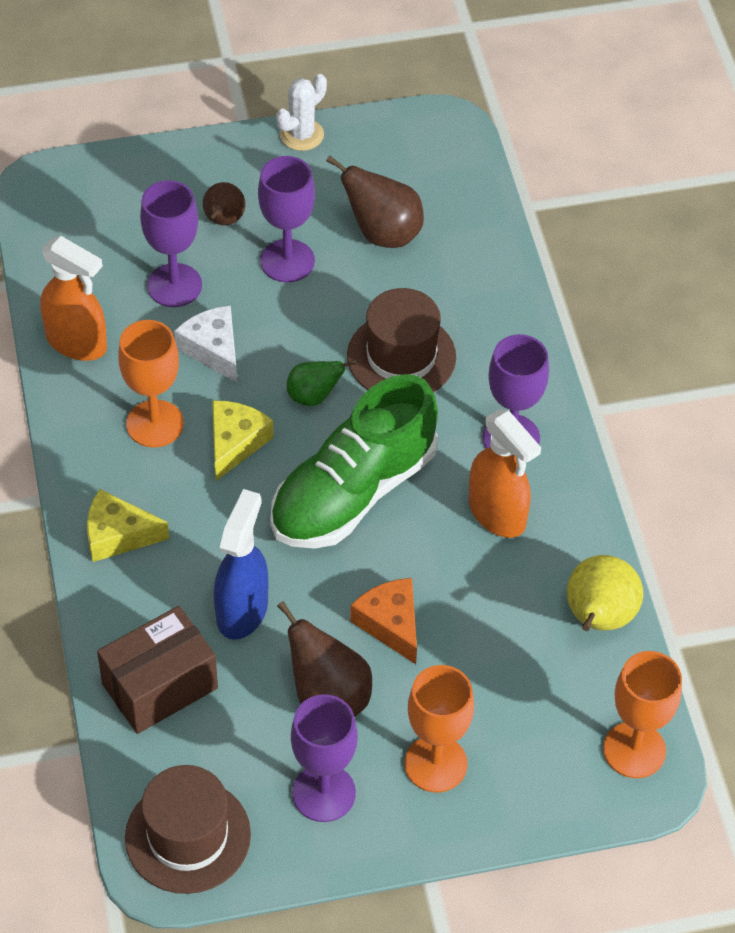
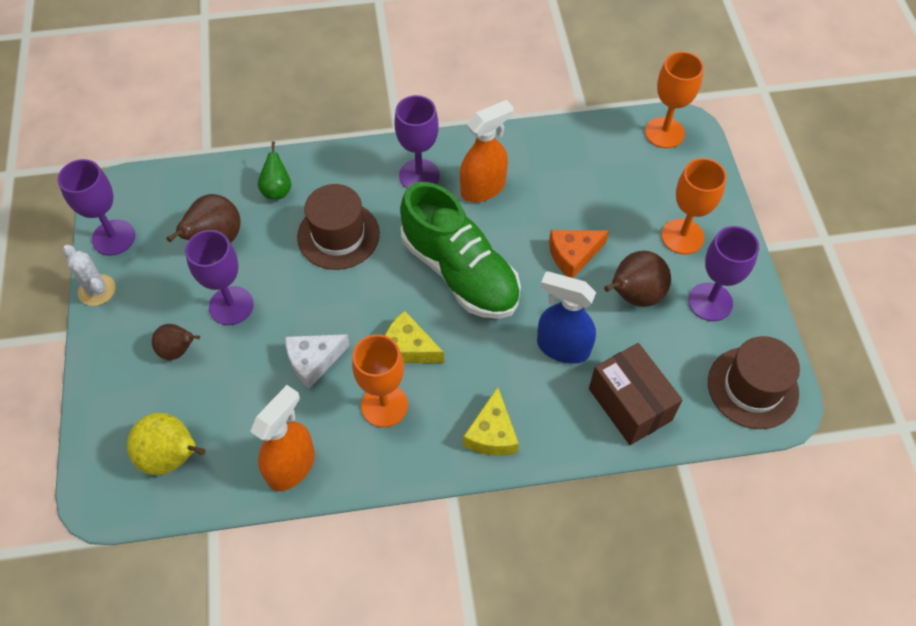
camera: 85 degrees left, 5 degrees up
(174, 285) = (241, 389): purple goblet -> purple goblet (113, 237)
(313, 396) = (369, 293): green pear -> green pear (277, 190)
(598, 618) = (568, 141): yellow pear -> yellow pear (172, 457)

